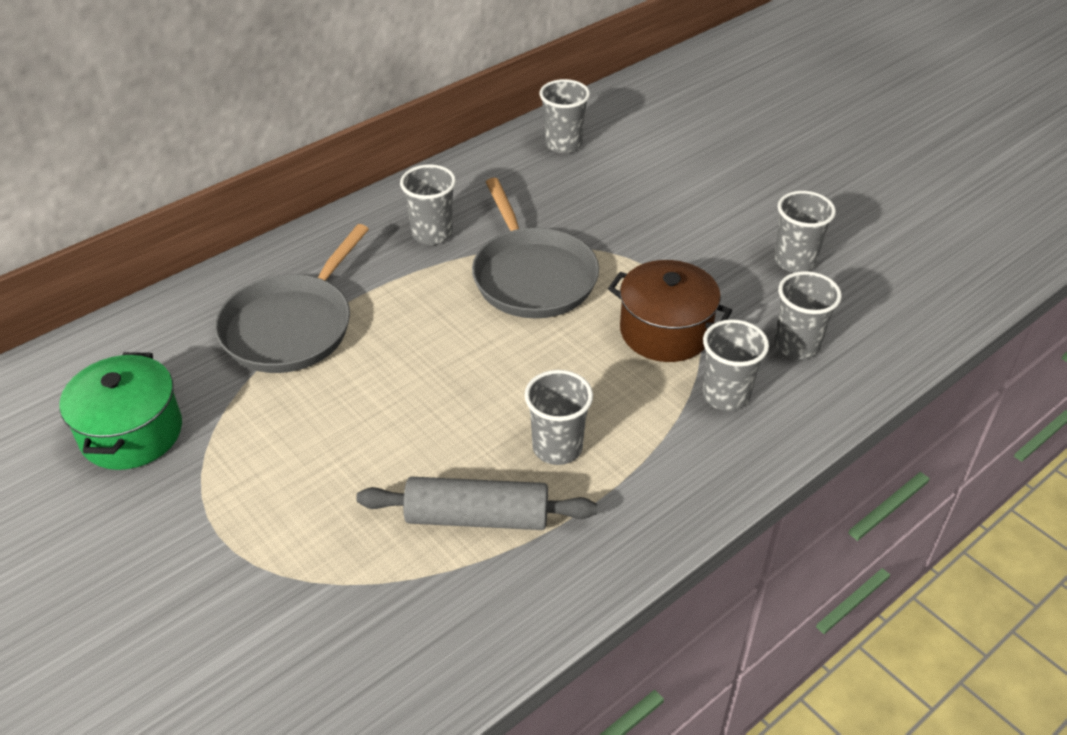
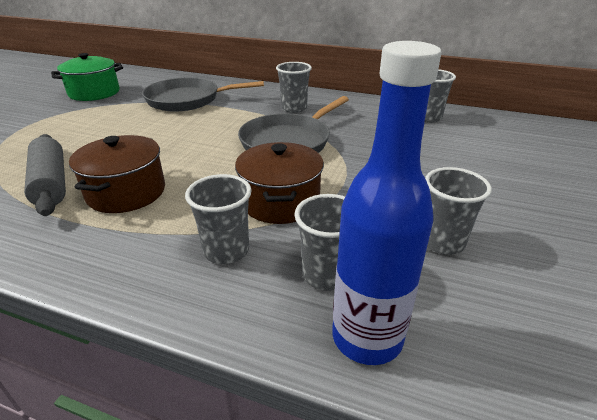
camera: 60 degrees right, 10 degrees down
(557, 447) = (126, 192): grey cup -> brown pot
(874, 352) = (367, 338): none -> blue bottle

